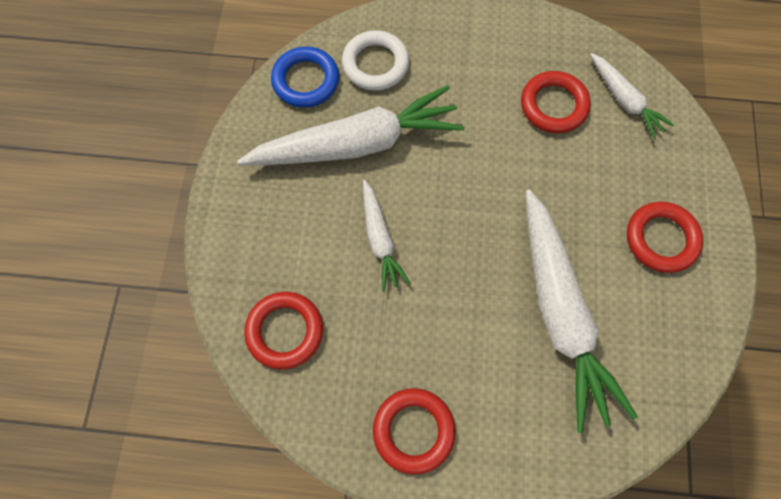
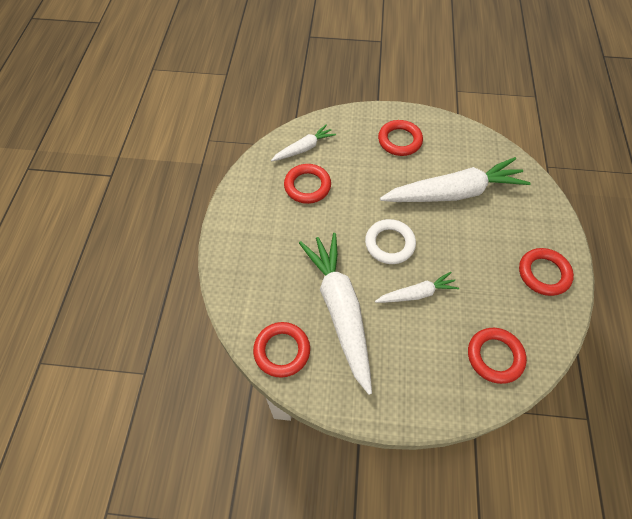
camera: 90 degrees left, 10 degrees down
(306, 80) = (282, 351): blue ring -> red ring
(375, 64) = (268, 298): white ring -> white ring (389, 244)

